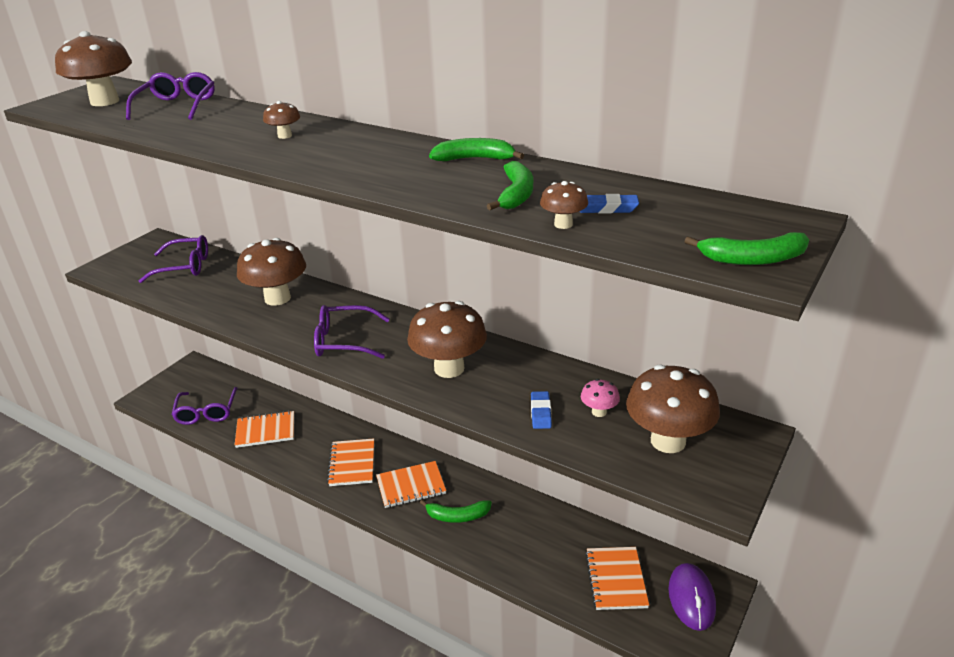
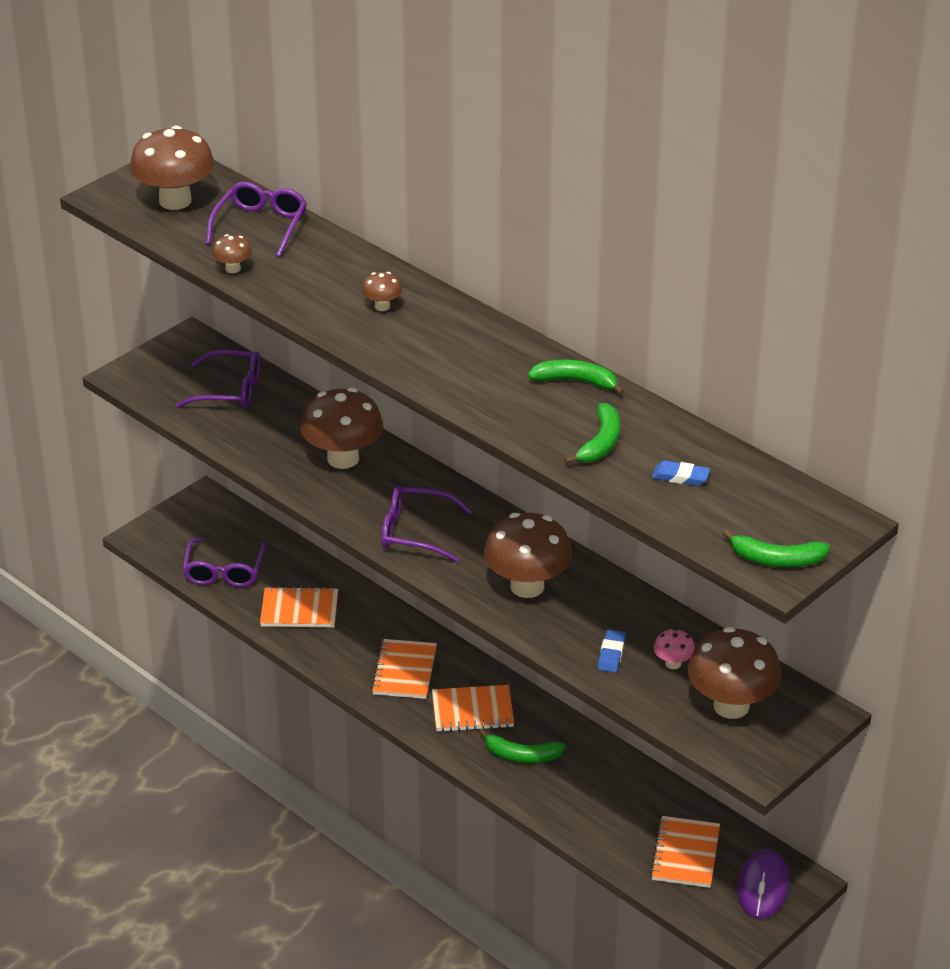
camera: 10 degrees right, 5 degrees up
(563, 224) = (630, 490): brown mushroom -> brown mushroom (233, 269)

